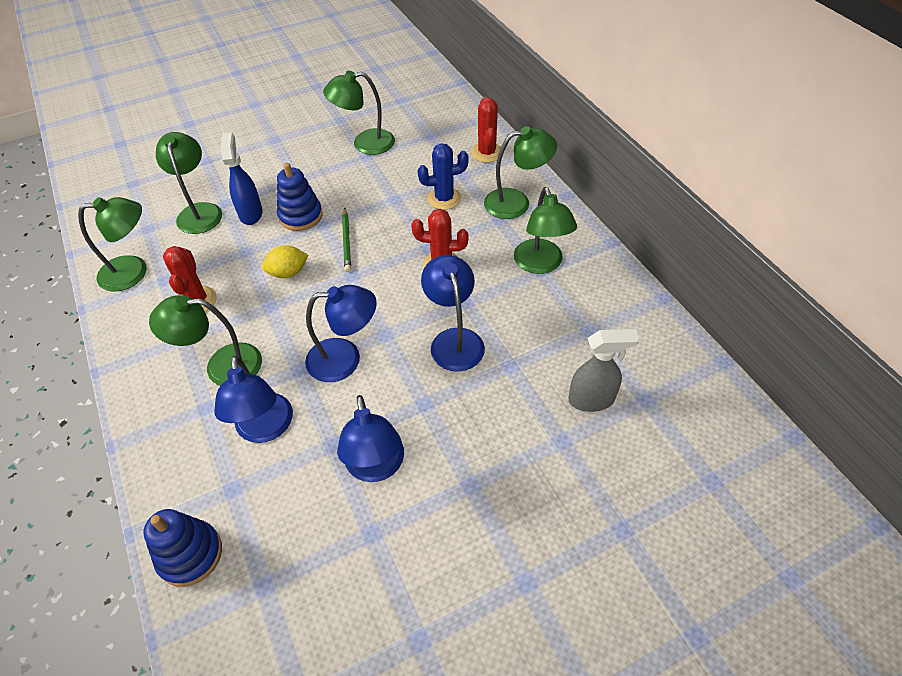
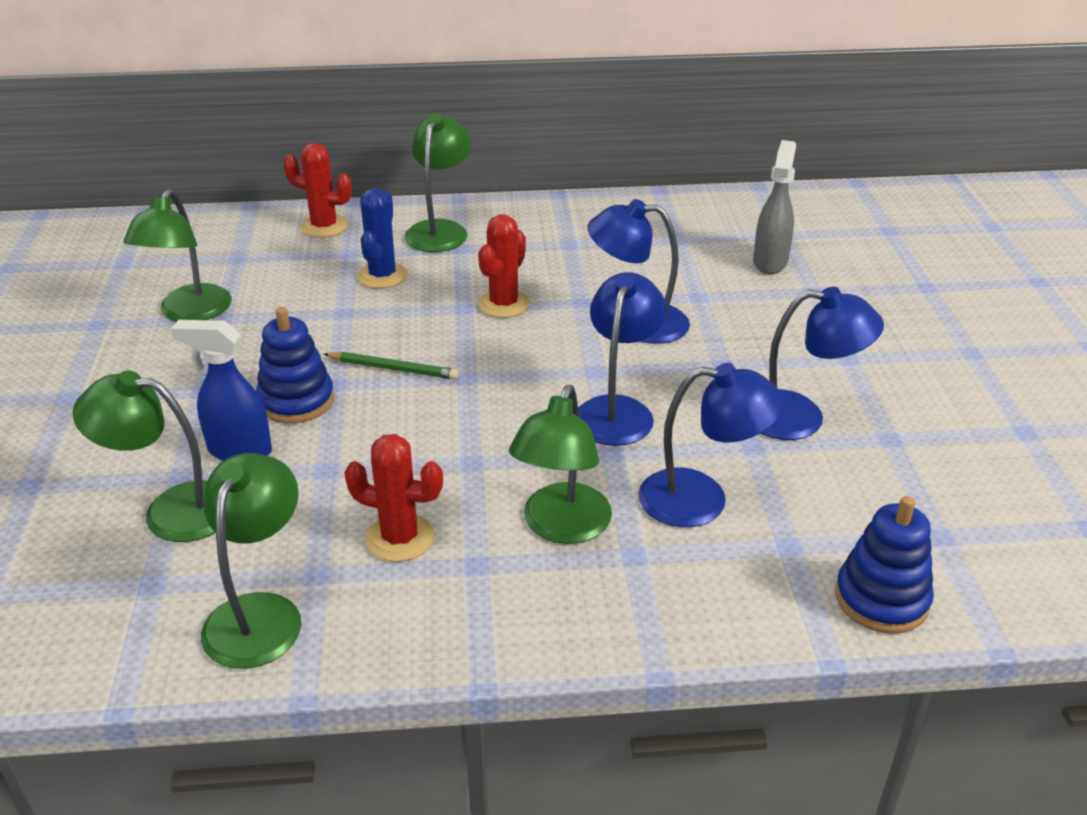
camera: 70 degrees left, 15 degrees down
(288, 273) = (413, 433): yellow lemon -> none
(540, 264) = (558, 241): green lamp -> none

